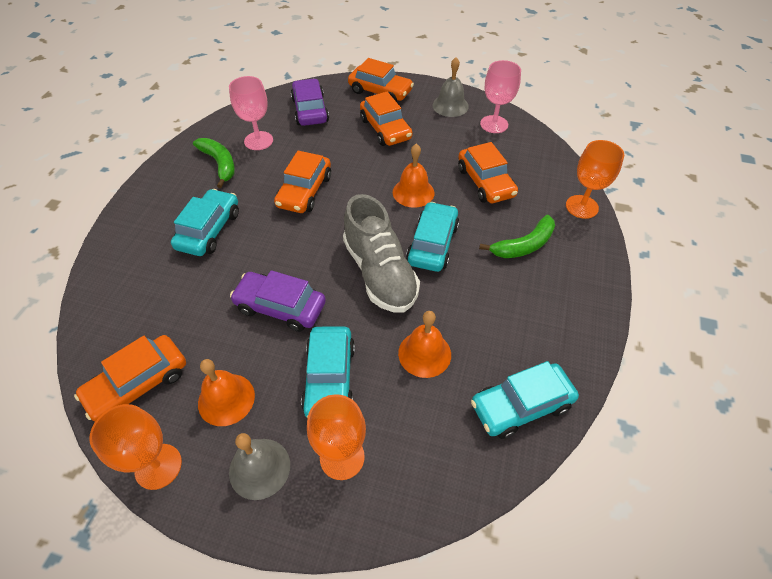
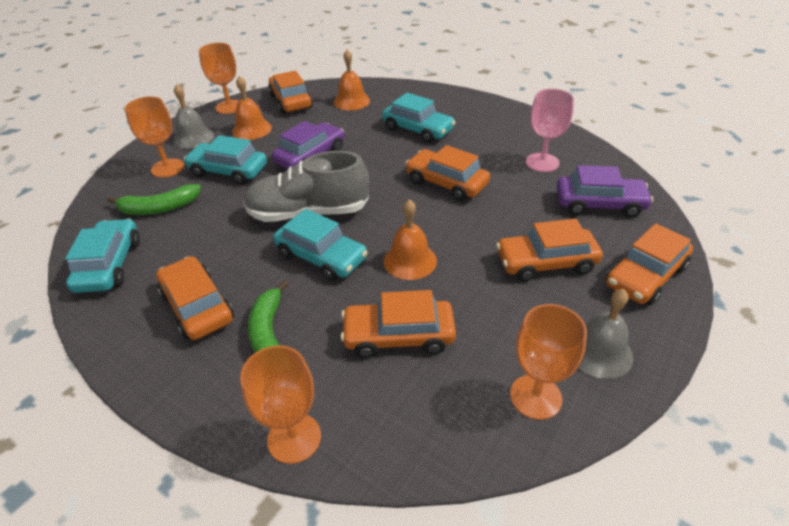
camera: 110 degrees right, 10 degrees down
(219, 164) = (508, 138): green banana -> green banana (159, 208)
(424, 353) = (205, 221): orange bell -> orange bell (351, 101)
(494, 124) = (535, 396): pink goblet -> orange goblet
(525, 302) = (197, 306): none -> orange car

